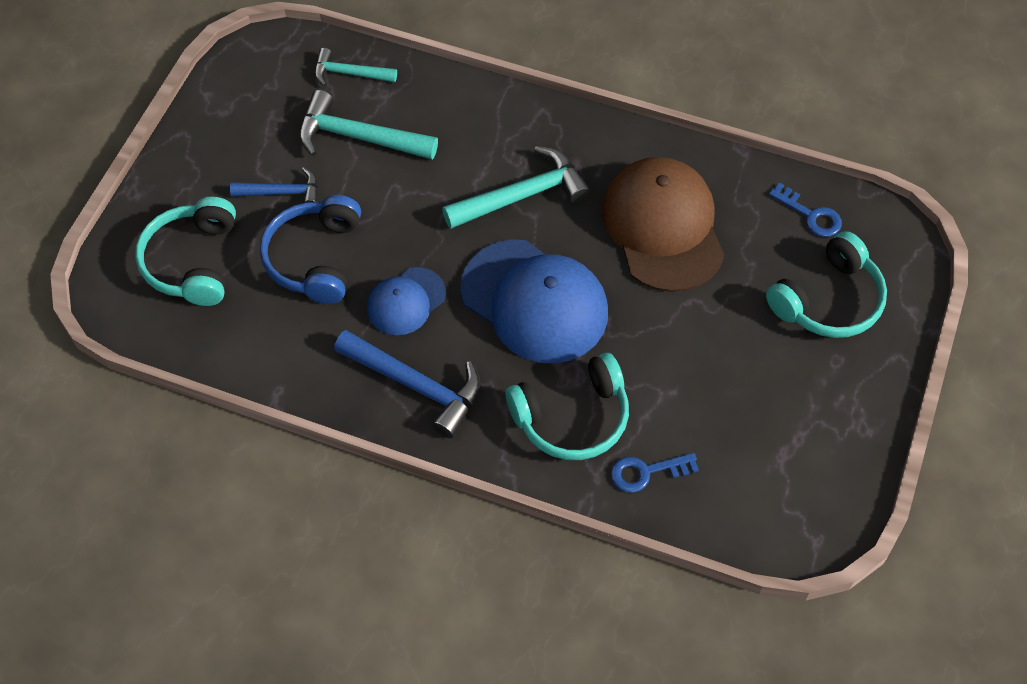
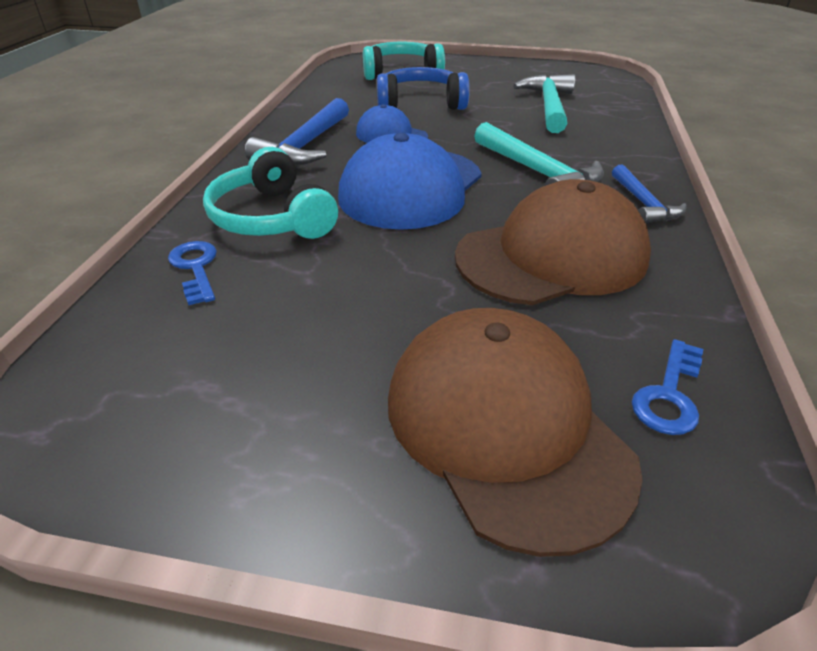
camera: 80 degrees right, 20 degrees down
(283, 192) = (476, 89): blue hammer -> blue hammer (643, 204)
(349, 73) = (610, 98): turquoise hammer -> none
(828, 300) = (505, 427): turquoise headphones -> brown cap

